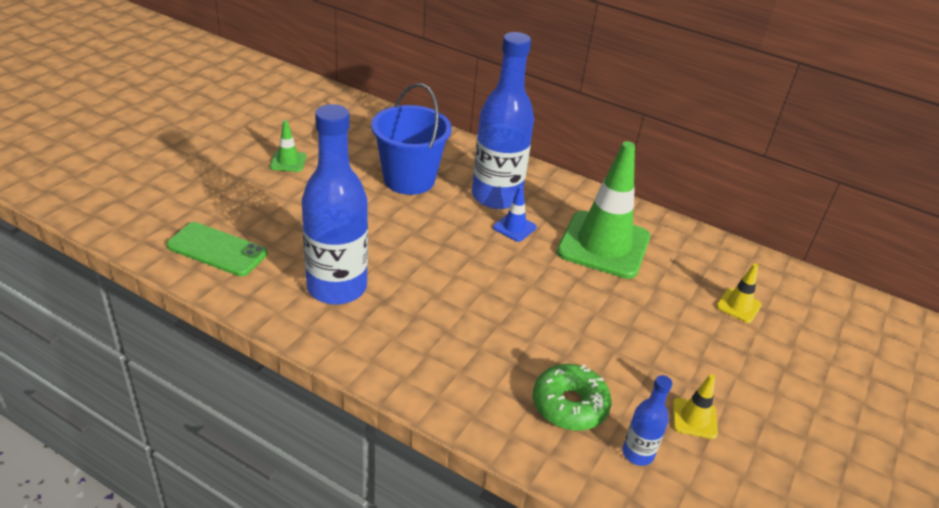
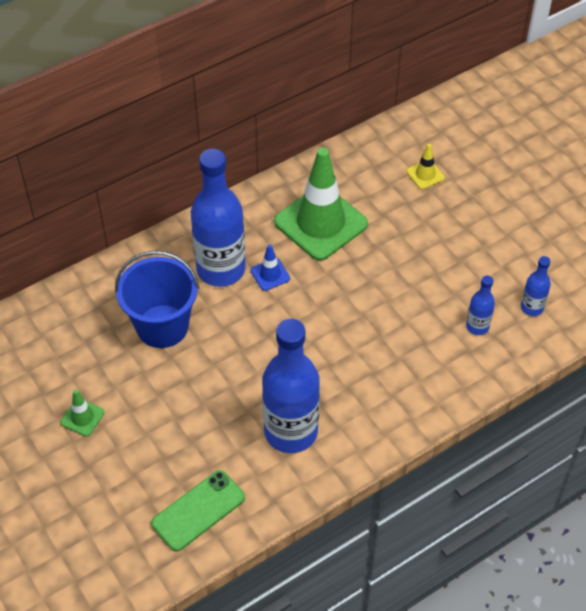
camera: 60 degrees left, 15 degrees up
(569, 405) = (477, 326): green donut -> blue bottle
(694, 418) = (516, 261): yellow traffic cone -> none

